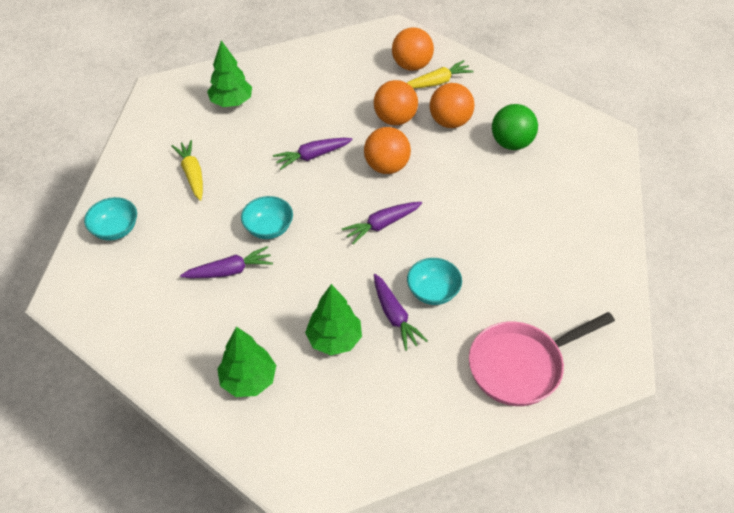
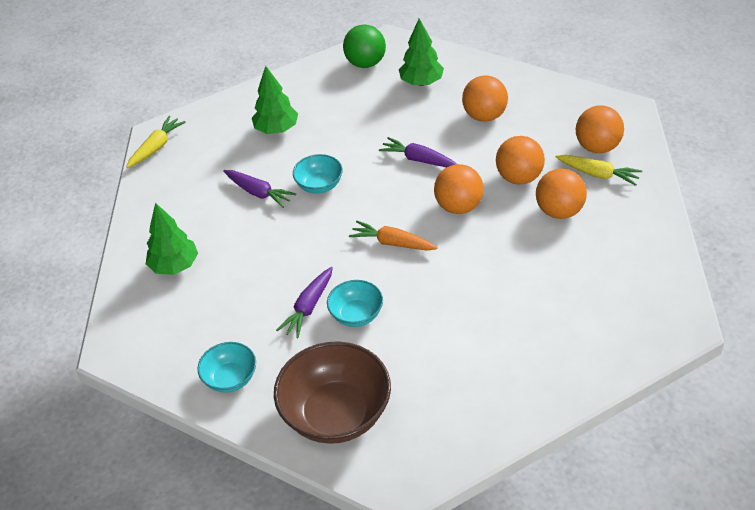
camera: 55 degrees right, 5 degrees down
(115, 229) = (236, 115): turquoise bowl -> turquoise bowl (230, 378)
(192, 174) = (326, 113): yellow carrot -> yellow carrot (156, 147)
(311, 95) = (484, 116): none -> orange ball
(334, 339) = (253, 287): green tree -> green tree (276, 129)
(382, 225) = (392, 243): purple carrot -> orange carrot
(511, 143) = (583, 264): green ball -> green ball (365, 63)
(521, 366) = (336, 414): pink pan -> brown bowl

